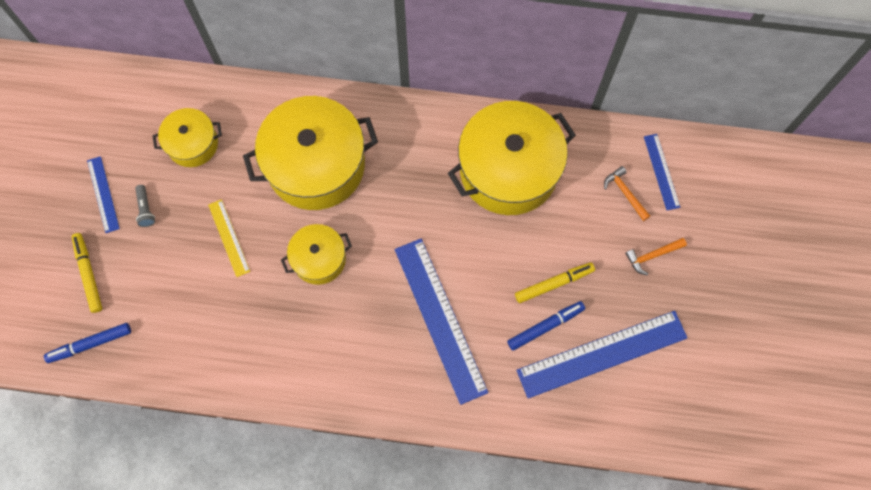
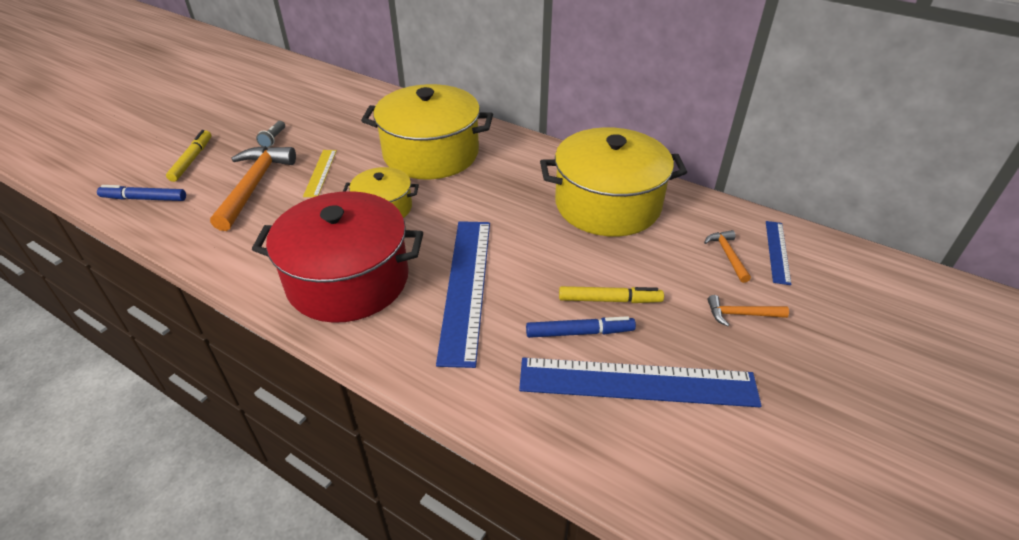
camera: 25 degrees right, 30 degrees down
(103, 194) = (251, 123): blue ruler -> none
(180, 283) = (254, 186): none -> orange hammer
(192, 144) = (344, 117): yellow pot -> none
(343, 354) = (348, 280): none -> red pot

